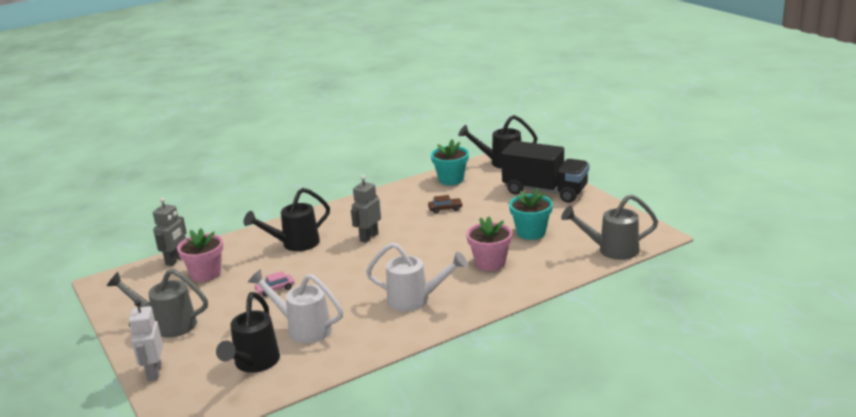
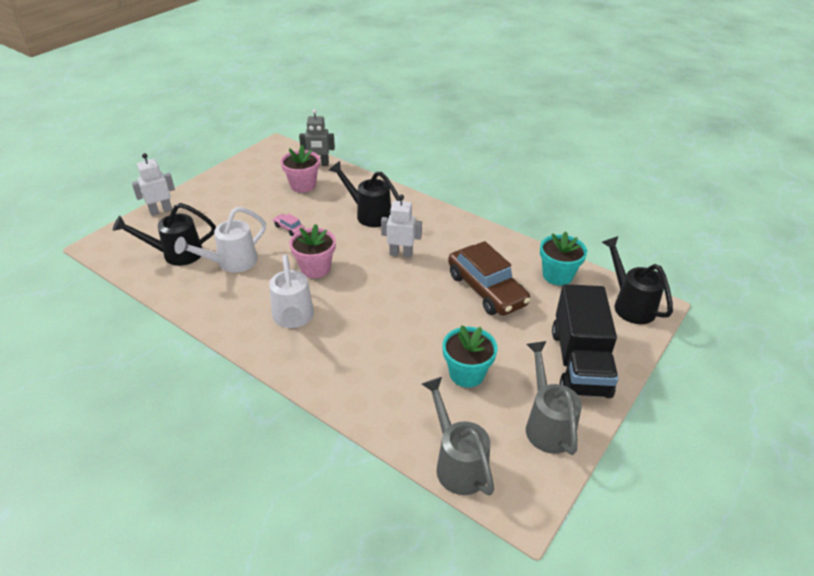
camera: 65 degrees right, 15 degrees up
(167, 324) = (225, 194): grey watering can -> grey watering can (547, 424)
(302, 328) = (231, 263): white watering can -> white watering can turned 135 degrees counterclockwise
(369, 237) = (401, 253): grey robot -> white robot
(445, 209) = (486, 289): brown car -> brown car, size x2.46
(490, 263) = (383, 355): pink flower pot -> pink flower pot (315, 268)

